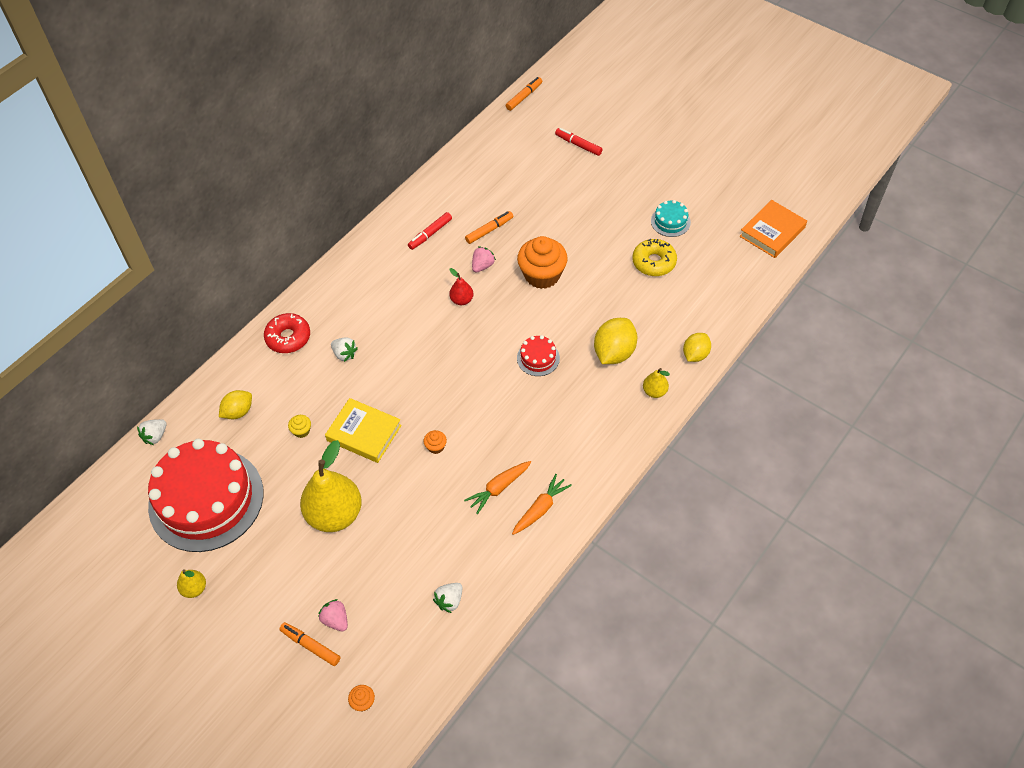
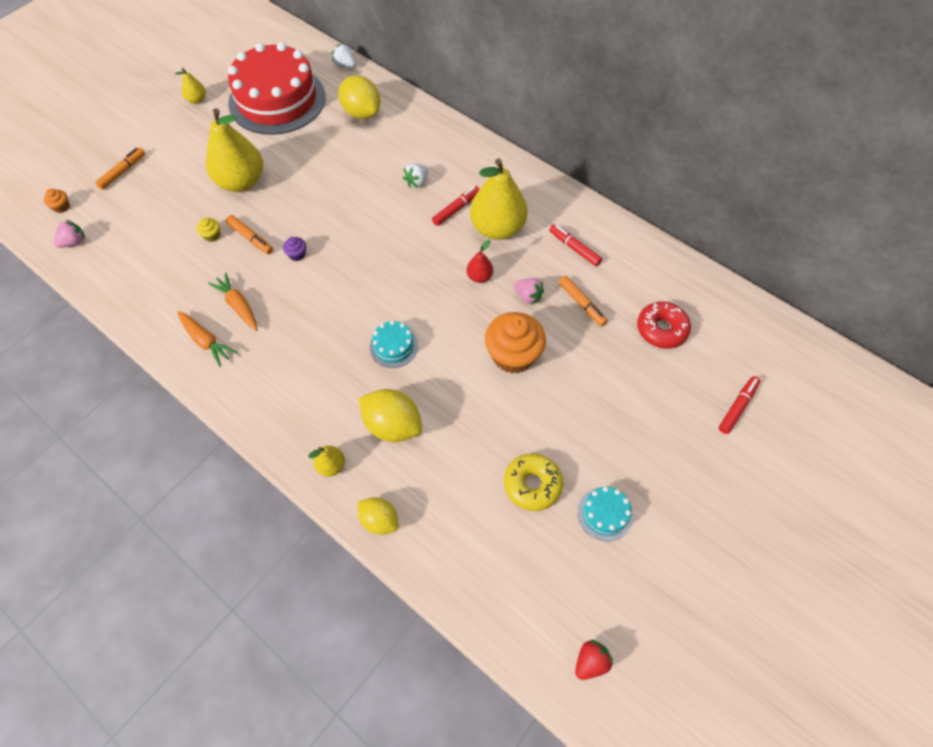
camera: 90 degrees right, 5 degrees up
(238, 412) = (361, 113): yellow lemon -> yellow lemon, size x1.57
(288, 337) = (441, 140): red donut -> red donut (661, 329)
(301, 431) = (334, 155): yellow cupcake -> yellow cupcake (212, 235)
(336, 620) = (140, 187): pink strawberry -> pink strawberry (74, 242)
(364, 433) = (323, 199): yellow book -> none
(381, 320) = (456, 209): none -> red marker
(406, 288) = (497, 228): none -> yellow pear
(436, 447) = (297, 254): orange cupcake -> purple cupcake
(449, 601) = (131, 265): white strawberry -> none
(524, 97) = (818, 347): orange marker -> orange marker (251, 238)
(538, 358) = (393, 346): red cake -> turquoise cake
(772, 232) = (590, 662): orange book -> red strawberry

